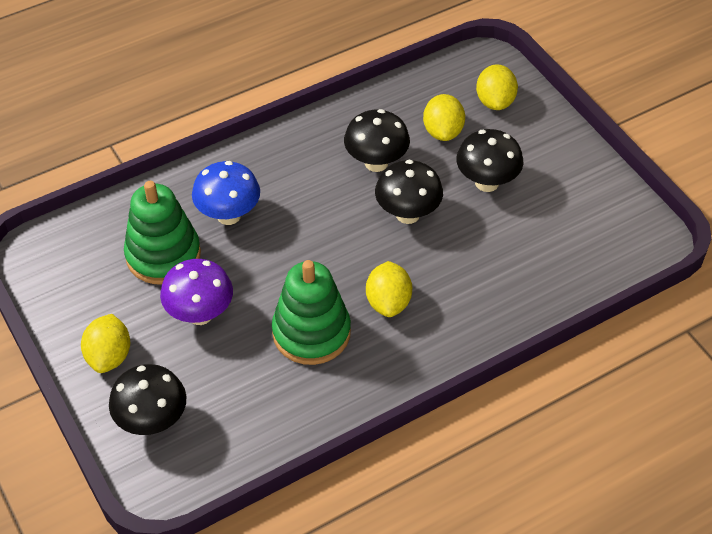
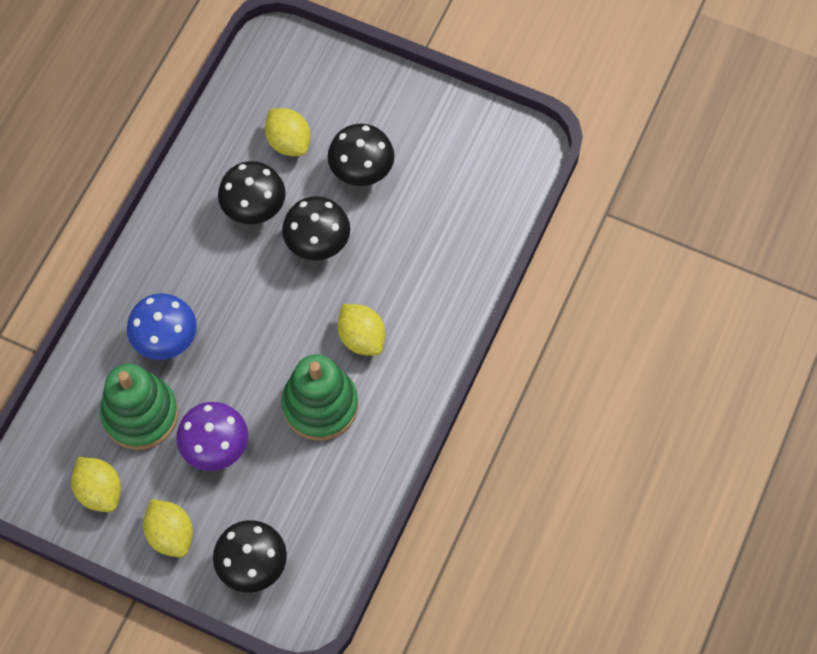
camera: 35 degrees left, 15 degrees up
(495, 101) = (312, 83): yellow lemon -> yellow lemon (100, 491)

